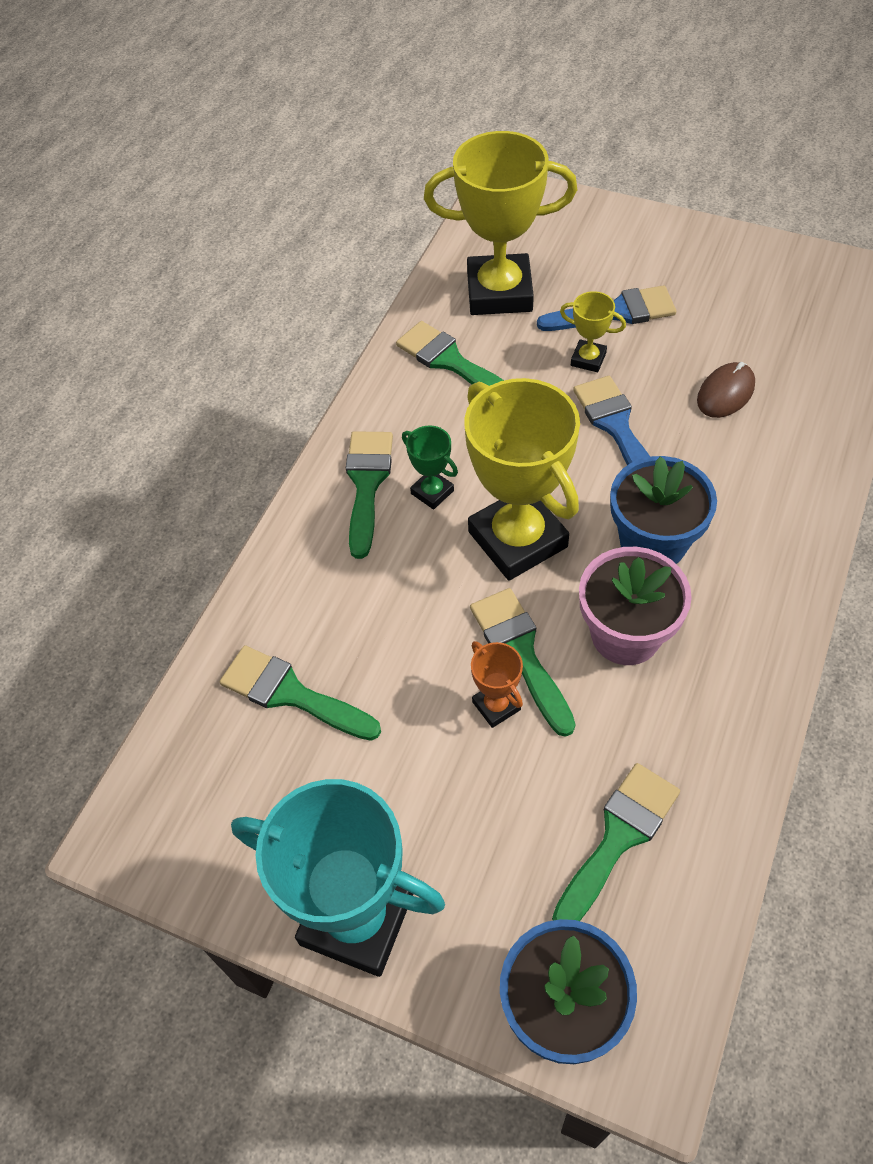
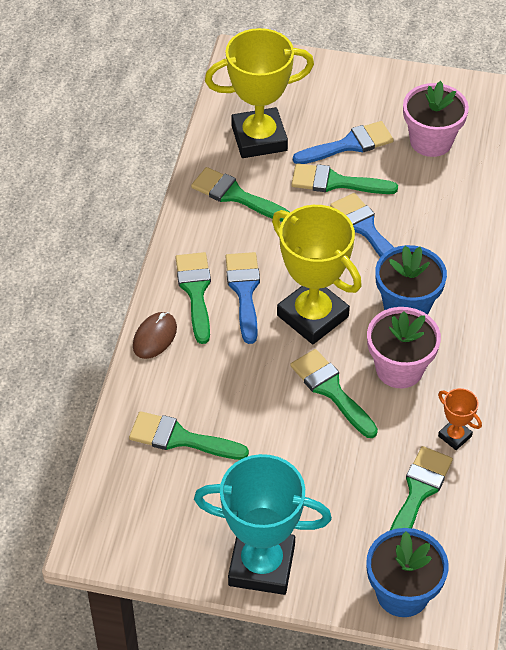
camera: 15 degrees left, 5 degrees down
(432, 492) = (244, 291): green trophy -> blue brush
(496, 706) = (322, 426): orange trophy -> orange trophy (454, 436)
(588, 359) = (336, 182): yellow trophy -> green brush
(725, 393) = (438, 196): brown mouse -> brown mouse (155, 337)
(727, 319) = (431, 141): none -> pink flower pot

